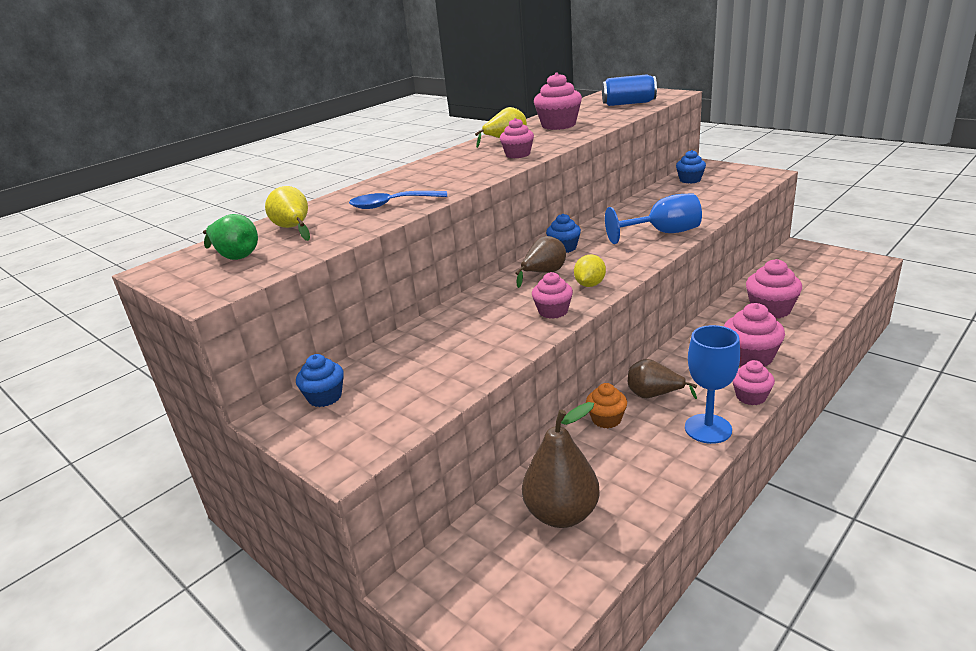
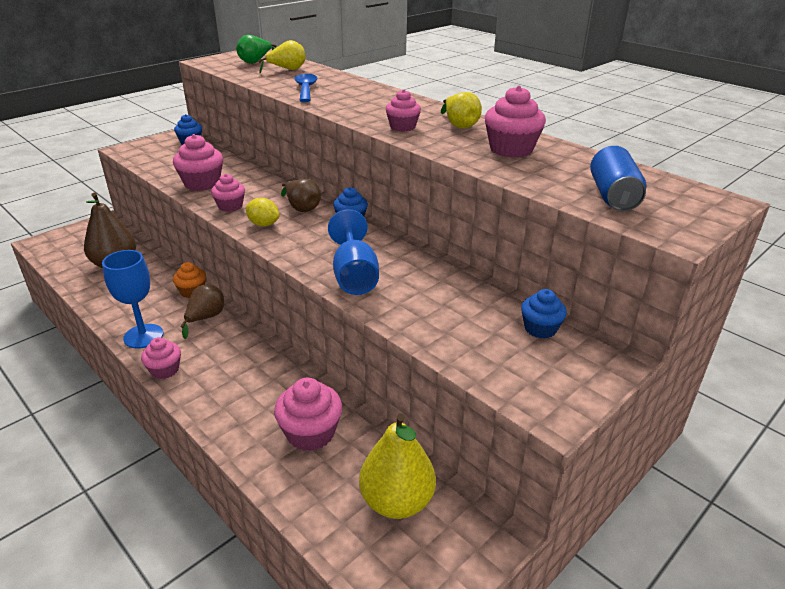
camera: 90 degrees right, 5 degrees up
(750, 357) = (224, 387): pink cupcake -> pink cupcake (202, 183)
(803, 274) = (396, 501): none -> yellow pear

